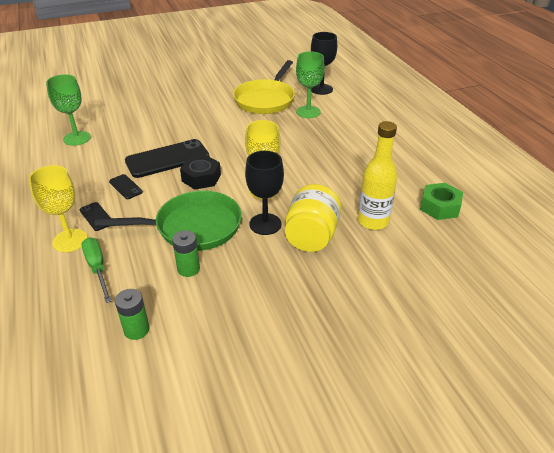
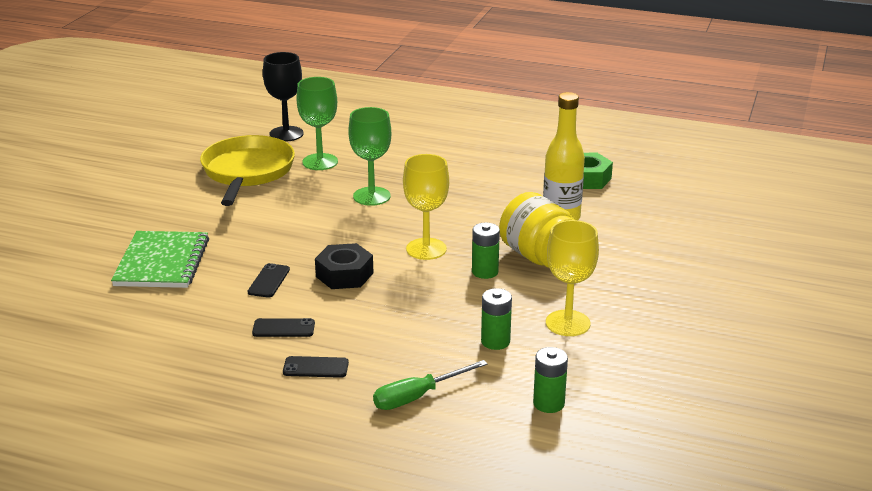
camera: 50 degrees left, 10 degrees down
(70, 240) = (337, 400): yellow goblet -> yellow goblet (567, 323)
(77, 138) = (102, 326): green goblet -> green goblet (371, 196)
(97, 268) = (417, 396): green screwdriver -> green screwdriver turned 45 degrees counterclockwise
(150, 123) = (162, 262): none -> green notebook
(167, 159) = (269, 281): black phone -> black phone, size x0.47
(192, 227) = (429, 314): green pan -> none
(265, 224) = (485, 272): black goblet -> green battery
(266, 99) = (247, 172): yellow pan -> yellow pan turned 150 degrees counterclockwise

